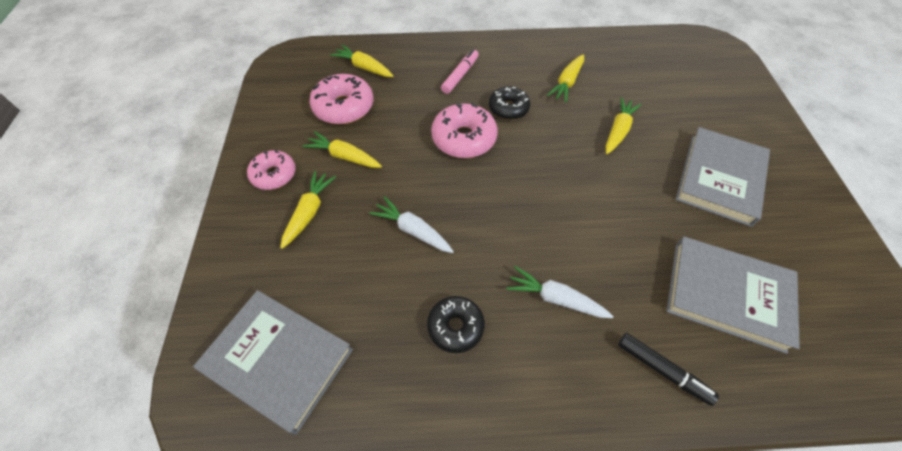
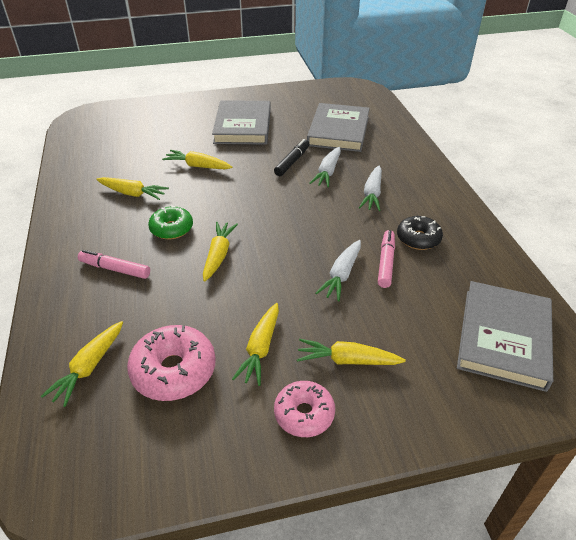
camera: 100 degrees left, 15 degrees down
(421, 277) = (386, 262): none -> pink marker
(464, 138) = (218, 255): pink donut -> yellow carrot
(508, 108) = (171, 229): black donut -> green donut
(608, 256) = (327, 172): none -> white carrot
(662, 370) = (400, 155): black marker -> black marker (292, 162)
(719, 178) = (243, 126): grey book -> grey book turned 75 degrees clockwise

